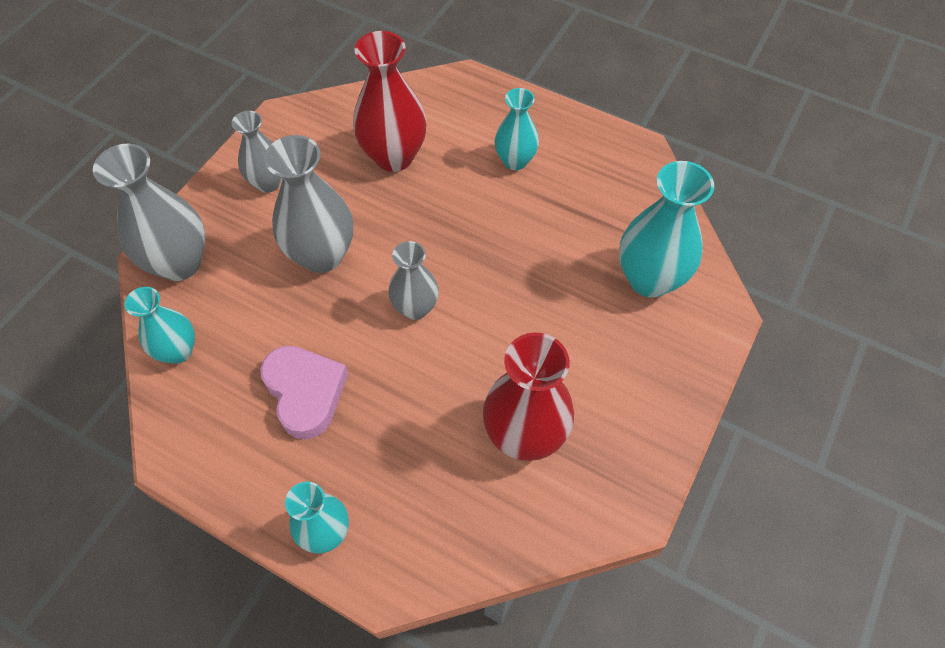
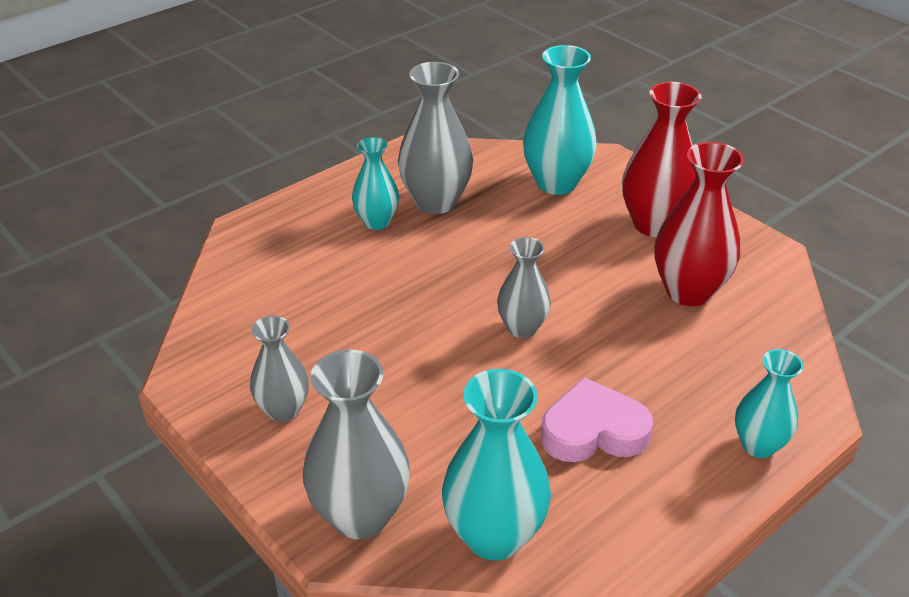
camera: 70 degrees left, 20 degrees down
(178, 351) = (494, 536): turquoise vase -> turquoise vase, size x1.62
(322, 255) = (418, 384): grey vase -> grey vase (436, 202)
(394, 156) = (314, 301): red vase -> red vase (654, 224)

